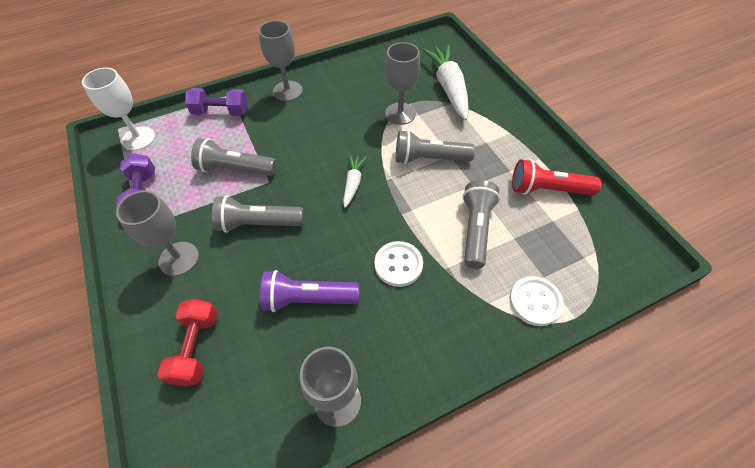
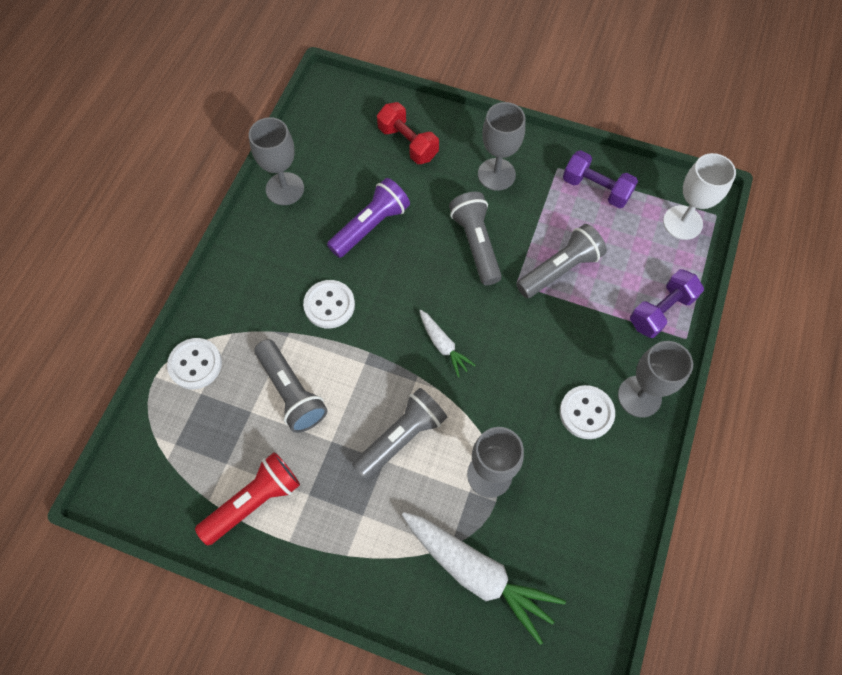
camera: 135 degrees right, 10 degrees up
(258, 223) = (476, 244): grey flashlight -> grey flashlight turned 60 degrees counterclockwise
(321, 102) = (586, 413): none -> white button

